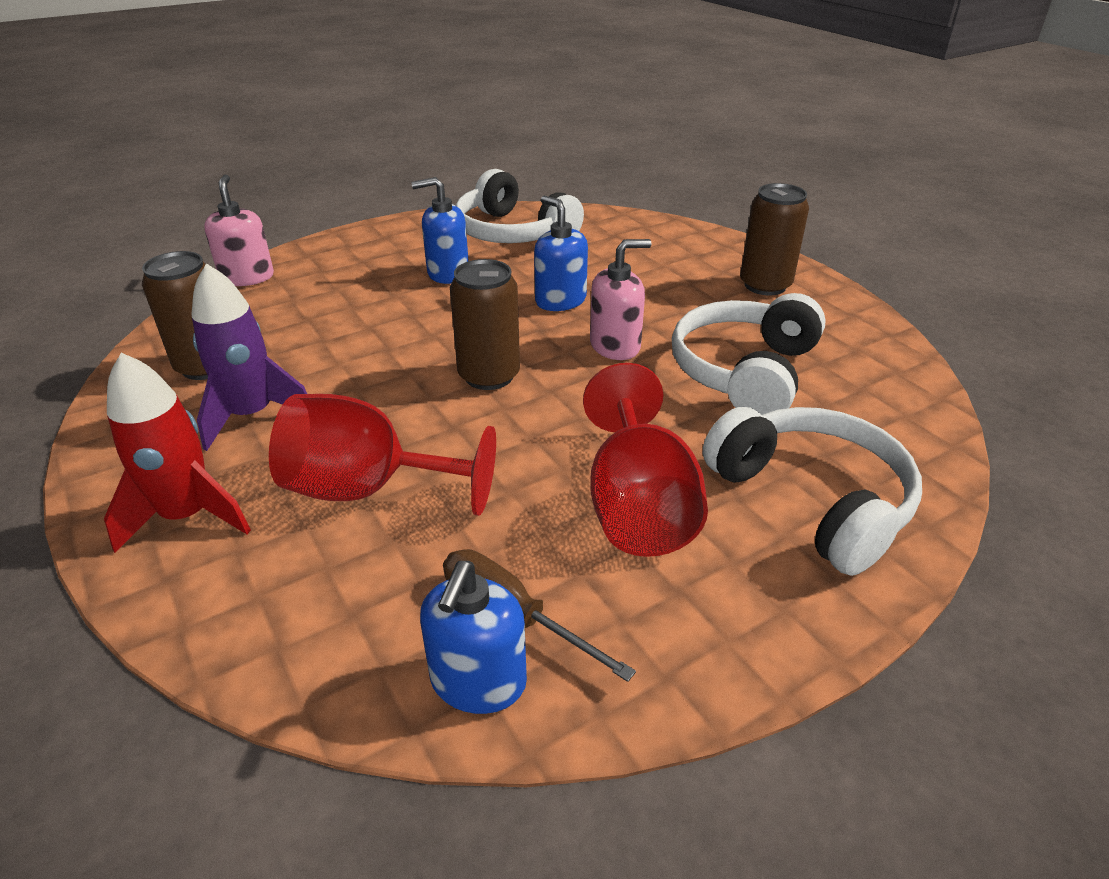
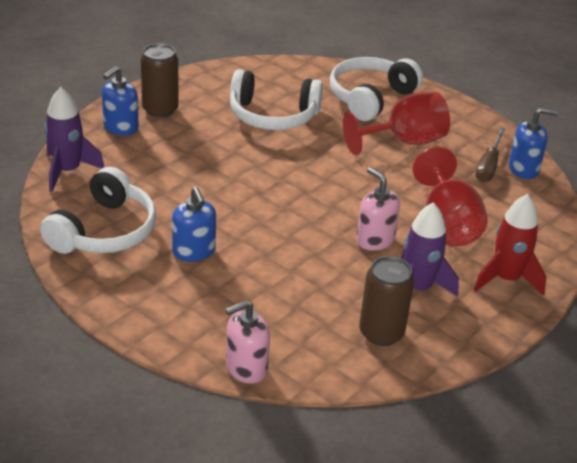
camera: 110 degrees left, 0 degrees up
(489, 376) = (324, 204): brown can -> none
(560, 300) = (216, 190): blue soap dispenser -> blue soap dispenser (120, 127)
(615, 346) = (266, 161): pink soap dispenser -> pink soap dispenser (375, 239)
(631, 223) = (68, 171): none -> purple rocket

